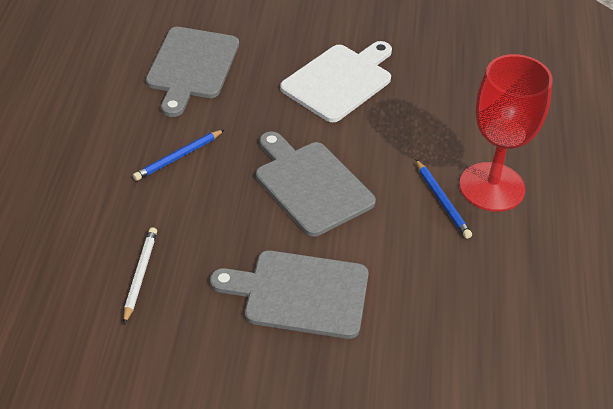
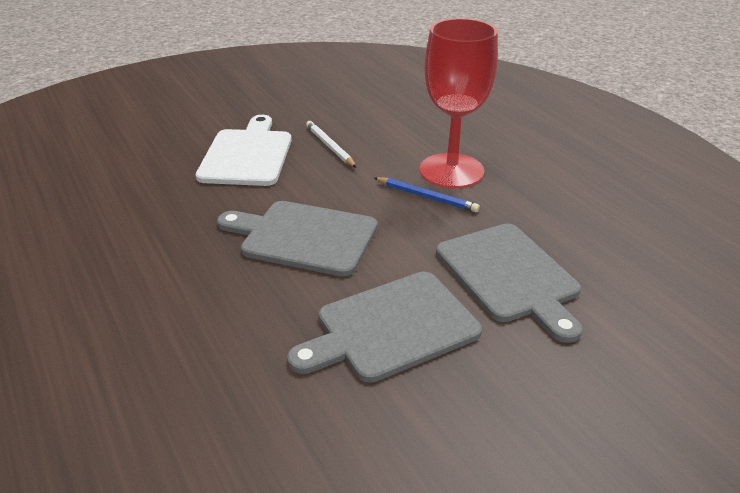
camera: 35 degrees left, 10 degrees down
(140, 275) = (204, 407): white pencil -> white pencil (330, 146)
(178, 157) = (144, 276): blue pencil -> none
(191, 67) = (88, 200): grey cutting board -> grey cutting board (509, 276)

